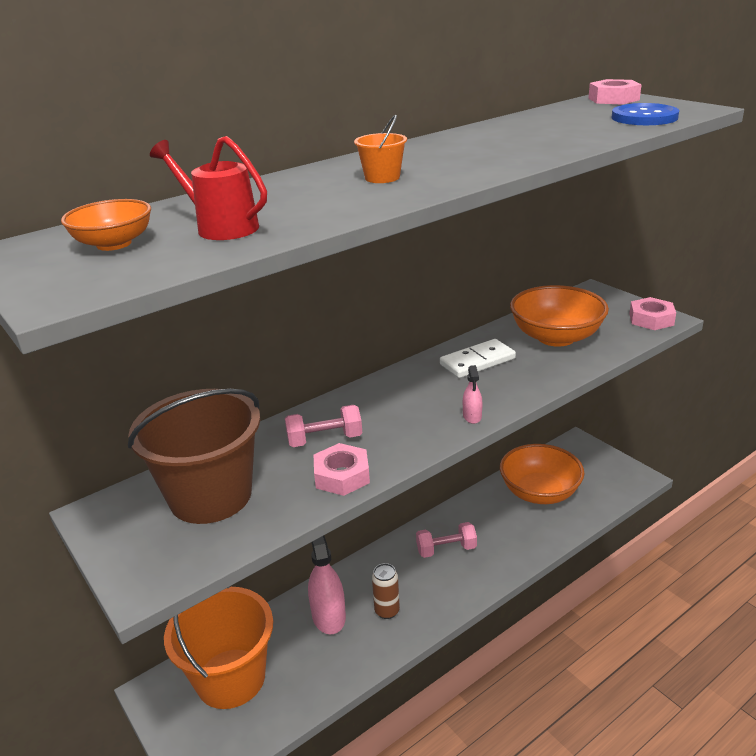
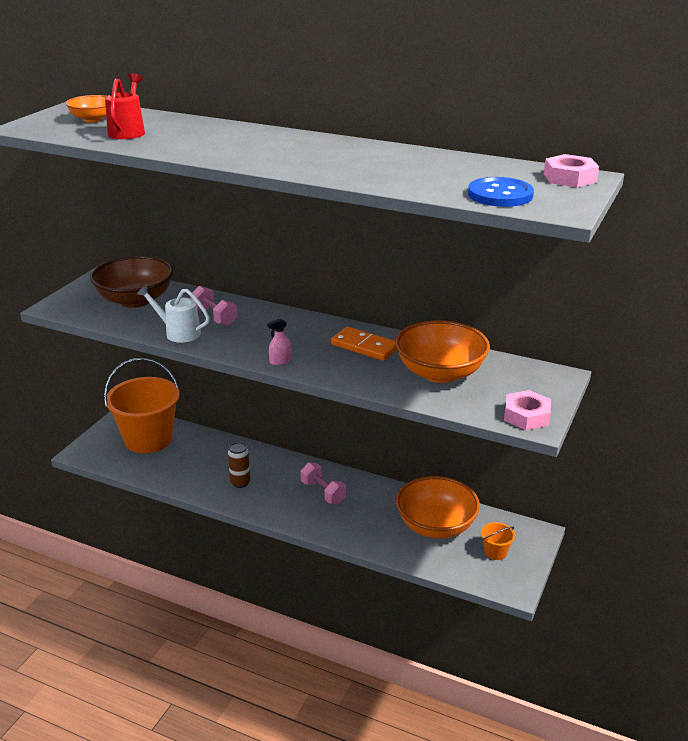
camera: 60 degrees right, 0 degrees up
(210, 496) = (135, 300): brown bucket -> brown bowl
(328, 616) = (220, 459): pink spray bottle -> none
(342, 476) = (178, 333): pink nut -> white watering can
(382, 178) = (245, 146): orange bucket -> orange bucket (495, 552)
(477, 361) = (364, 347): white domino -> orange domino

